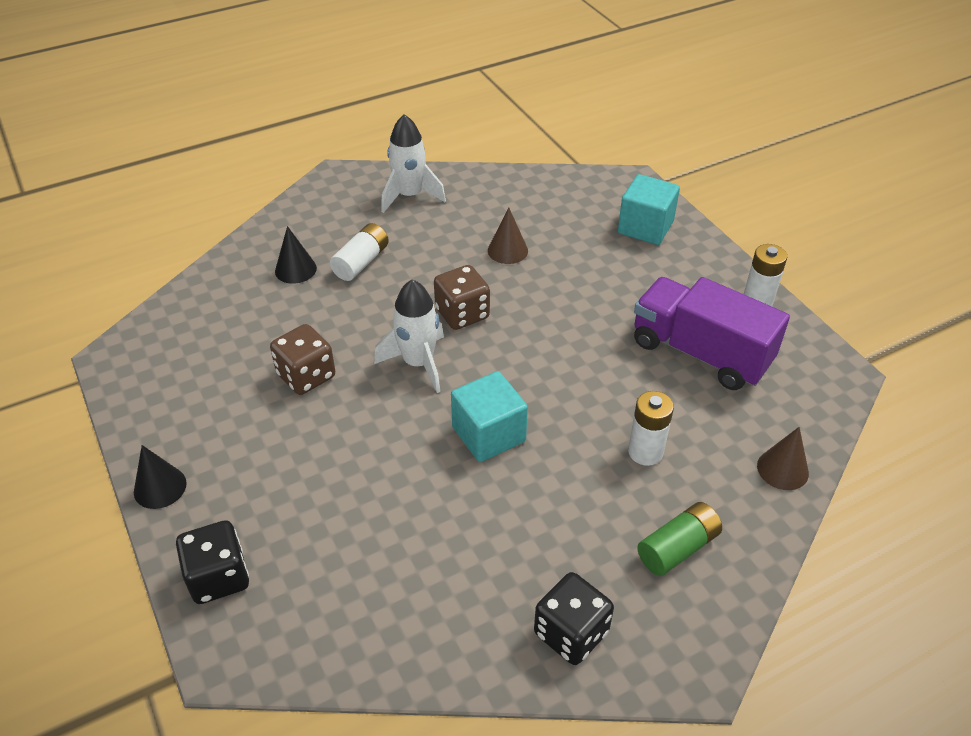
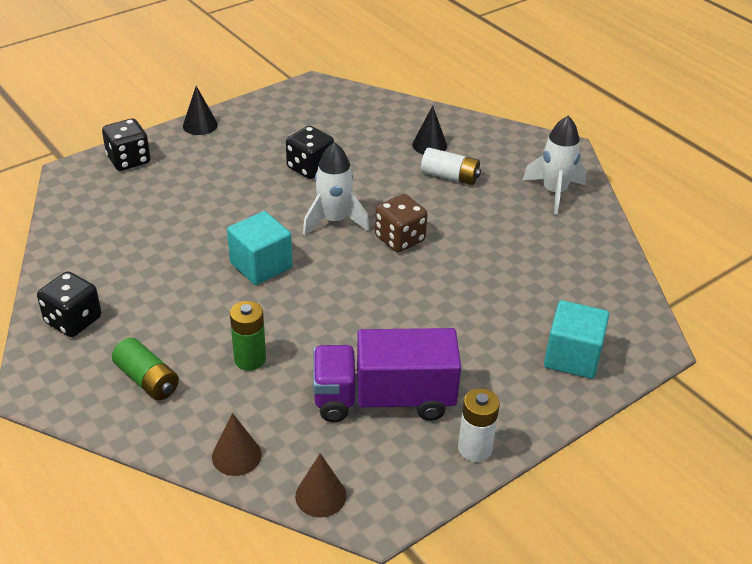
camera: 80 degrees right, 5 degrees down
(306, 376) = (310, 168): brown dice -> black dice
(507, 250) = (496, 259): brown cone -> brown cone (320, 496)
(645, 452) = (250, 359): white battery -> green battery
(700, 353) = (384, 399): purple truck -> purple truck turned 120 degrees counterclockwise

